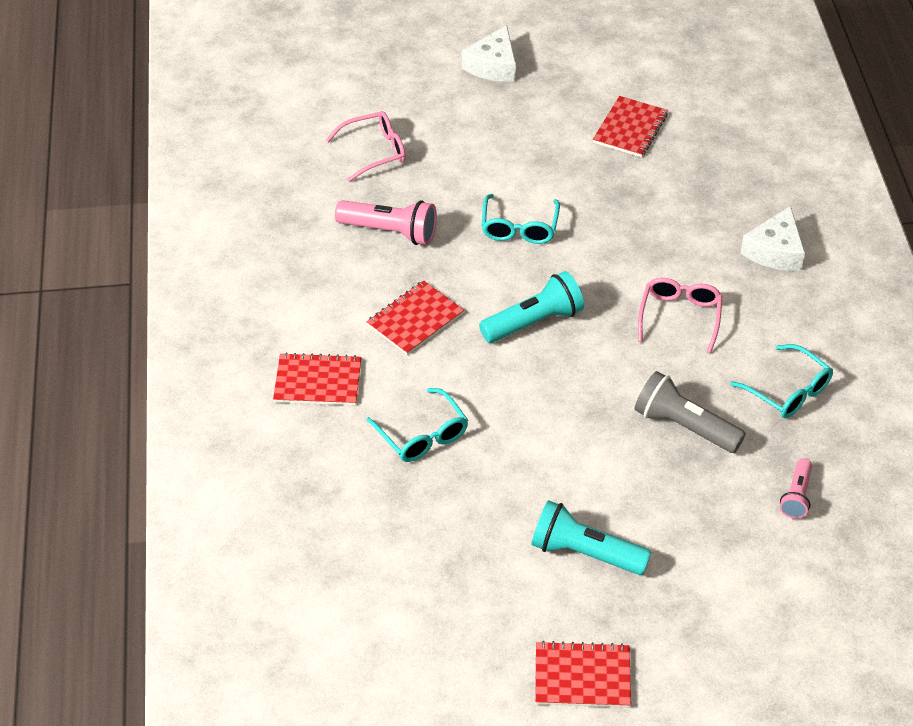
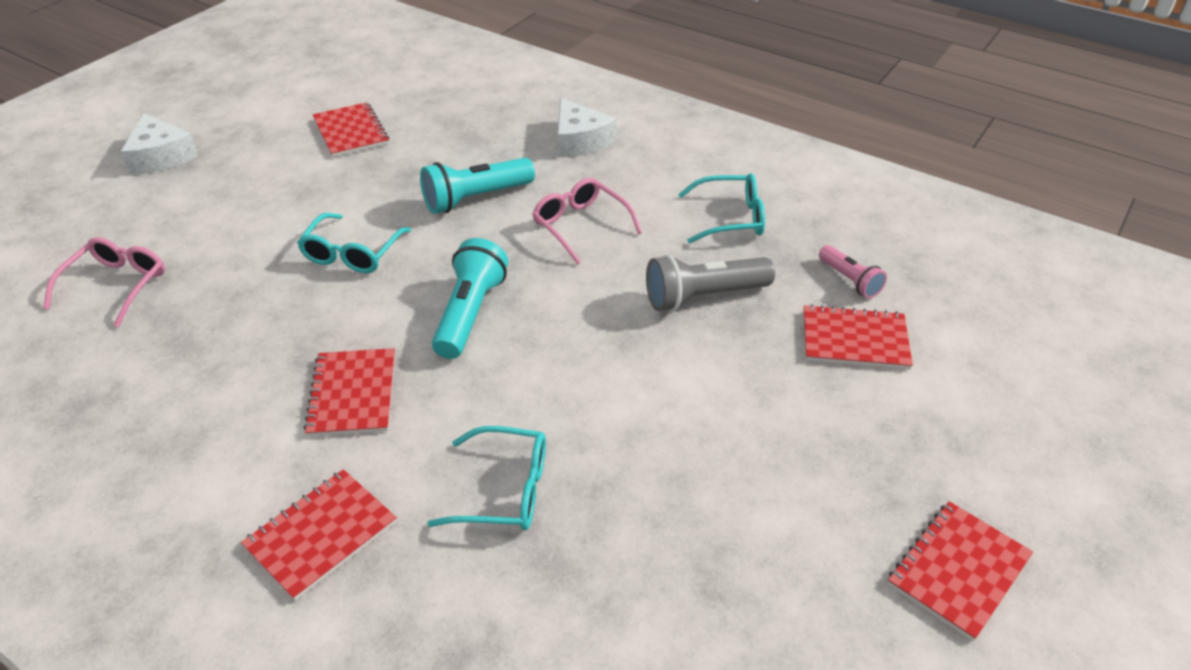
camera: 50 degrees left, 5 degrees down
(390, 232) = (223, 339): pink flashlight -> none
(519, 228) = (352, 253): turquoise glasses -> turquoise glasses turned 60 degrees clockwise
(585, 553) = (790, 460): turquoise flashlight -> turquoise flashlight (475, 198)
(734, 530) = (855, 340): none -> red notebook

